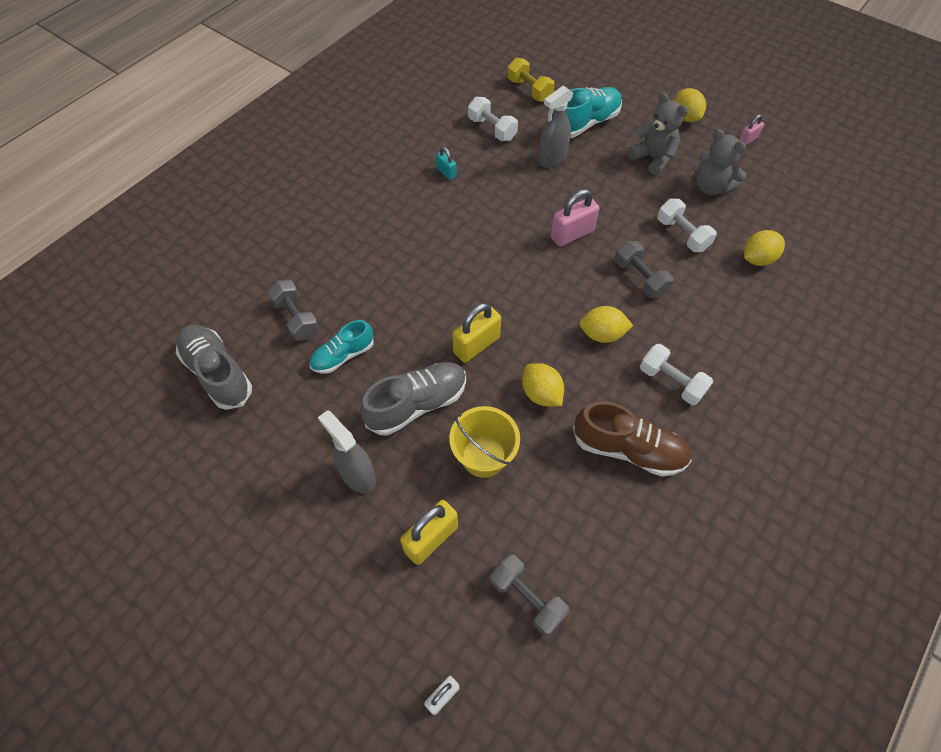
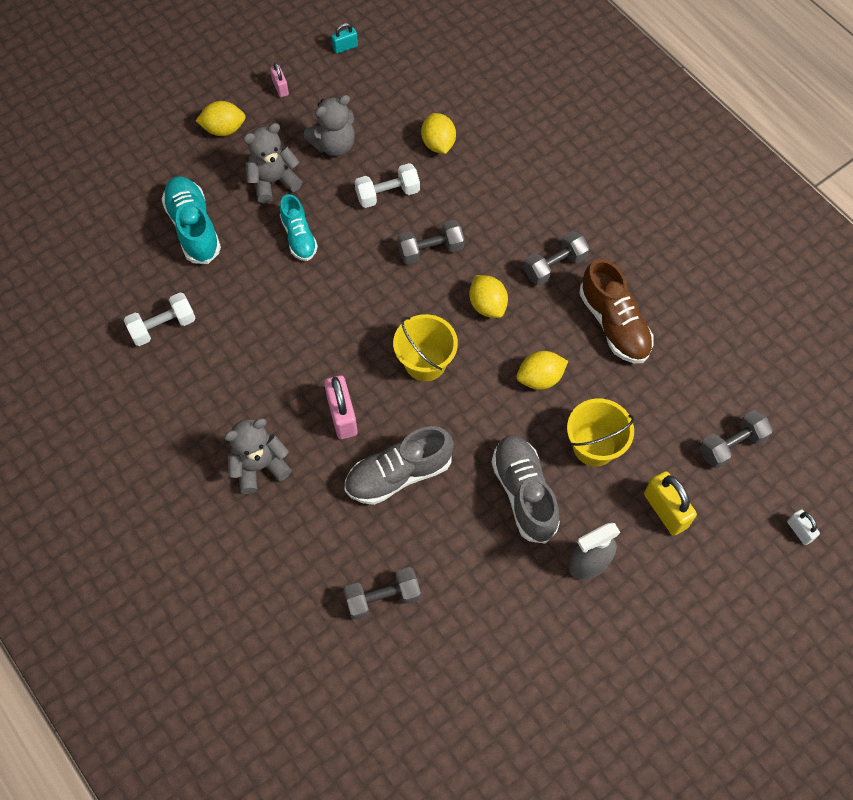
camera: 75 degrees left, 5 degrees up
(218, 373) = (433, 692): grey shoe -> grey shoe (399, 474)
(343, 356) = (446, 555): turquoise shoe -> turquoise shoe (299, 237)
(392, 213) = (259, 466): none -> grey teddy bear
(446, 172) = (216, 394): turquoise padlock -> turquoise padlock (345, 47)
(476, 345) = (469, 421): yellow padlock -> none
(524, 299) = (425, 362): none -> yellow bucket
(529, 90) = (112, 268): yellow dumbbell -> none
(552, 159) = (237, 278): grey spray bottle -> none
(572, 234) = (354, 292): pink padlock -> pink padlock (342, 416)
(602, 334) = (487, 305): yellow lemon -> yellow lemon turned 45 degrees counterclockwise
(628, 449) = (614, 324): brown shoe -> brown shoe turned 120 degrees clockwise
(671, 382) = (554, 266): white dumbbell -> grey dumbbell

